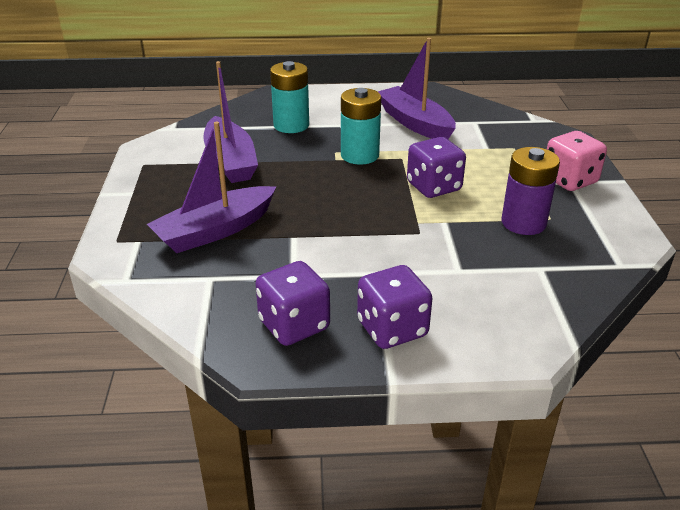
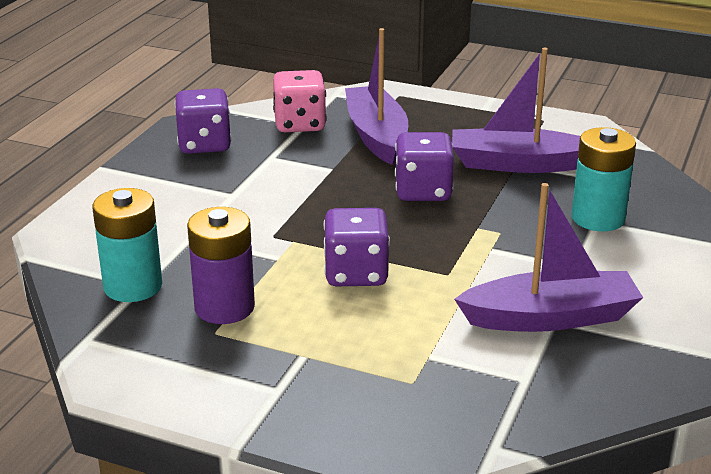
camera: 115 degrees right, 5 degrees down
(359, 155) = (476, 245): turquoise battery -> turquoise battery (133, 286)
(392, 329) = (152, 181): purple dice -> purple dice (423, 191)
(569, 180) = (281, 390): pink dice -> pink dice (299, 124)

